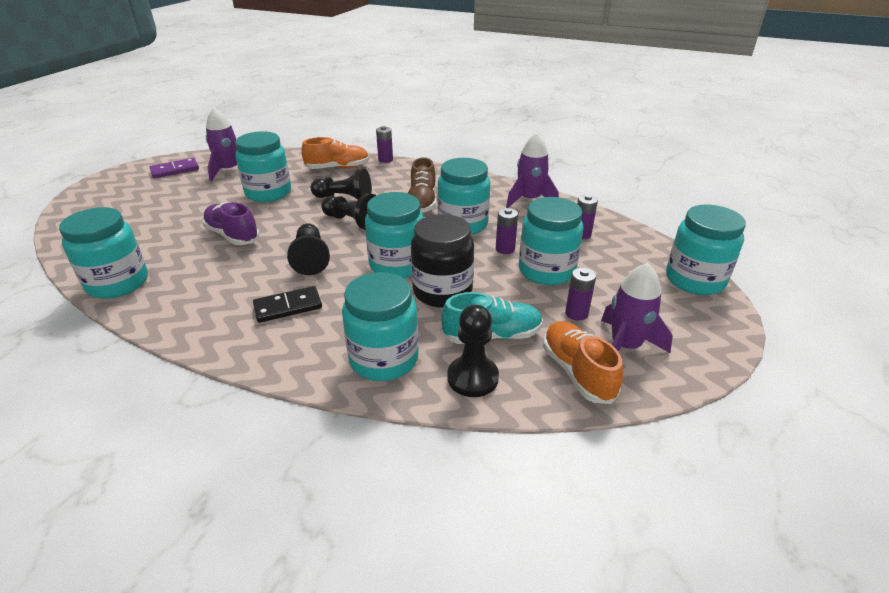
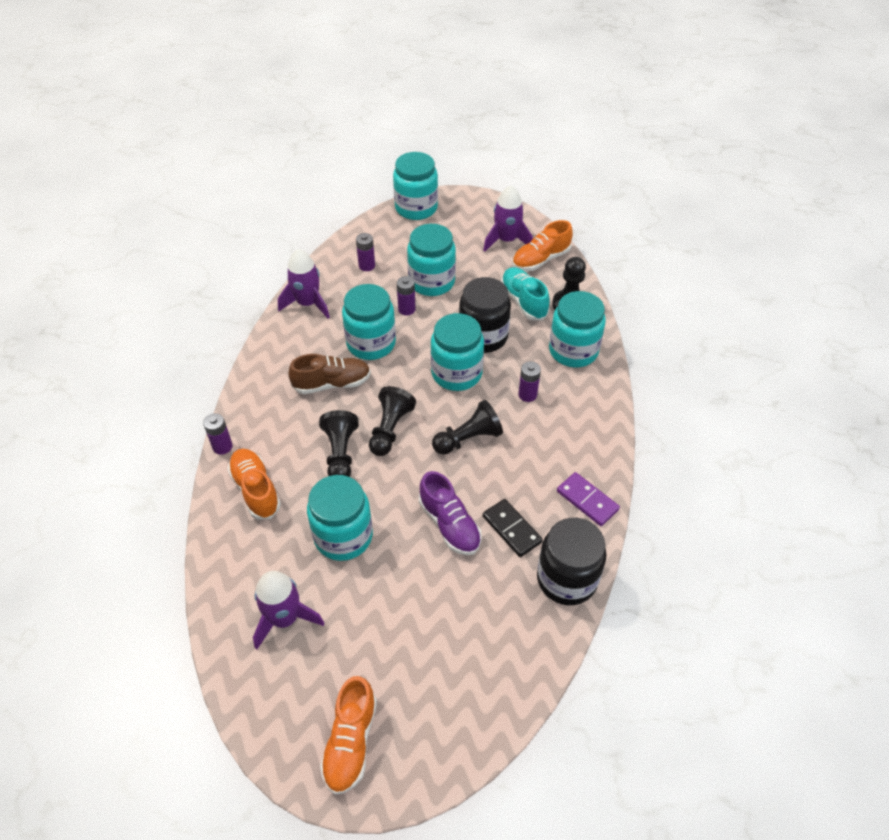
camera: 105 degrees left, 15 degrees up
(118, 283) = (566, 579): turquoise jar -> black jar
(126, 182) = (350, 742): none -> orange shoe
(175, 170) = (297, 697): purple domino -> purple domino (587, 500)
(232, 235) = (449, 524): purple shoe -> purple shoe turned 60 degrees counterclockwise
(288, 307) = (543, 427): black domino -> black domino (511, 529)
(576, 313) = (481, 263): purple battery -> purple battery (527, 395)

